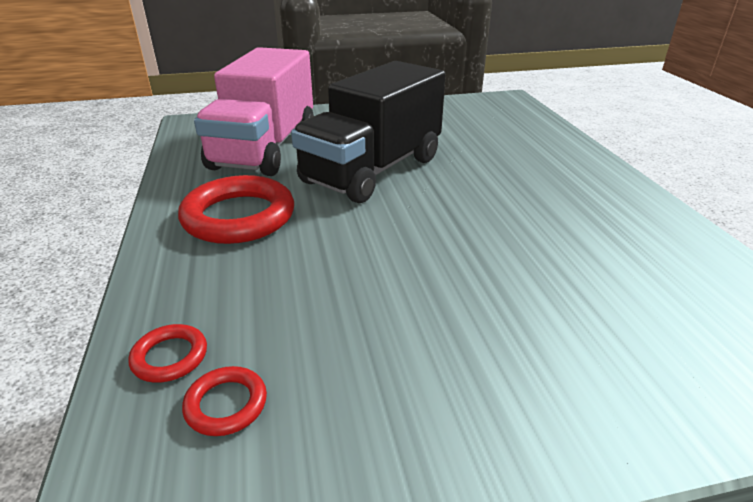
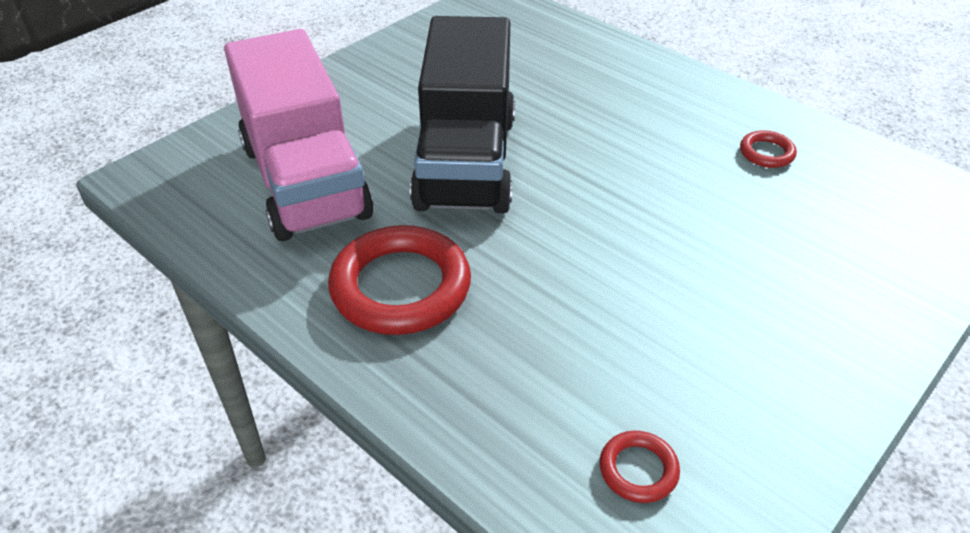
camera: 35 degrees left, 10 degrees up
(170, 357) = (540, 462): red ring -> red ring (766, 153)

